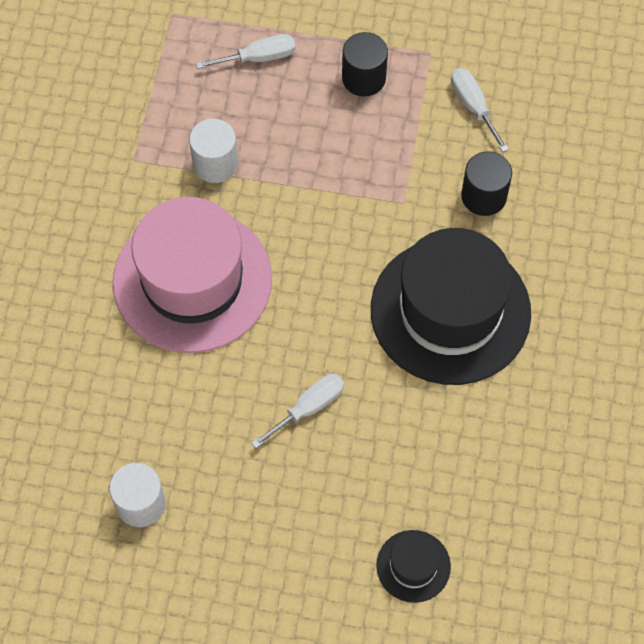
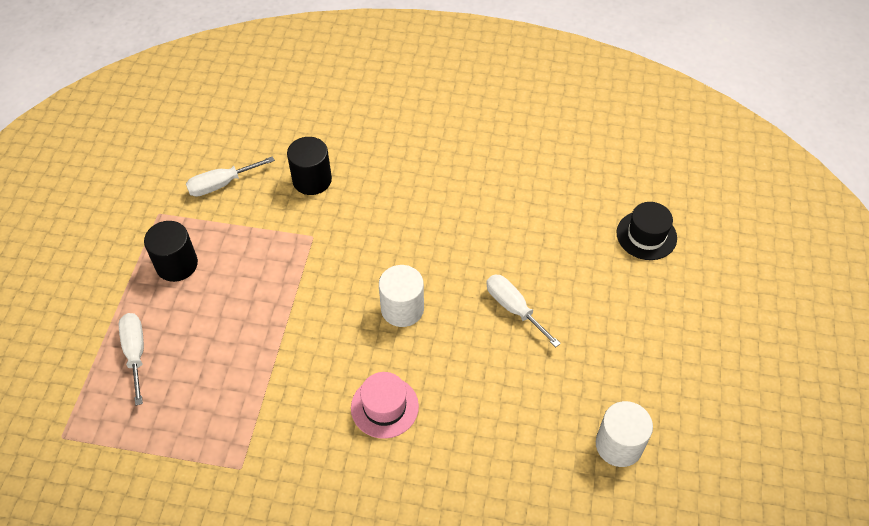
camera: 90 degrees left, 10 degrees down
(192, 280) = (384, 407): pink hat -> pink hat, size x0.43
(215, 163) = (254, 390): white cylinder -> white cylinder (402, 309)
(450, 311) = (420, 205): black hat -> none

